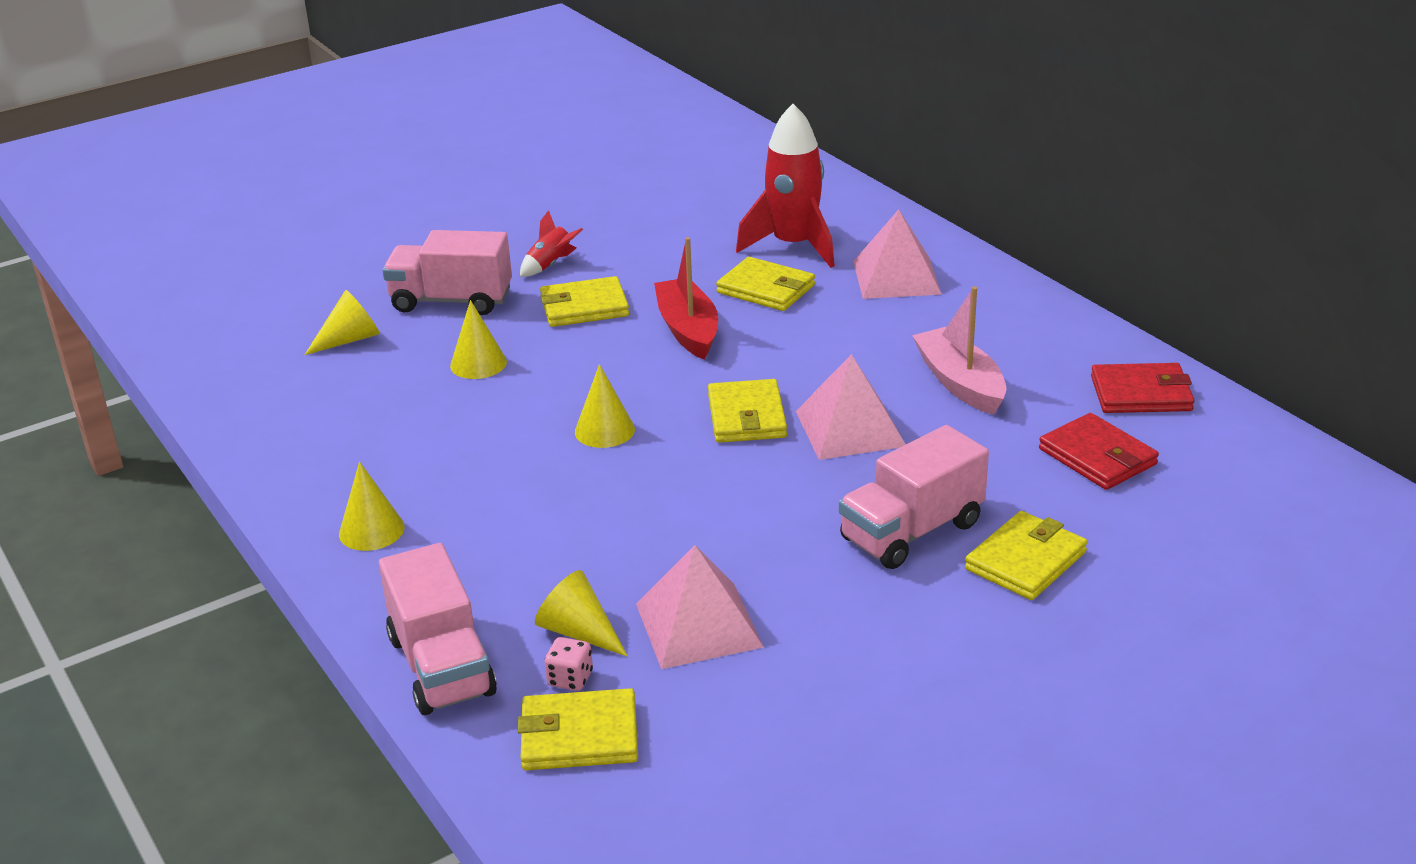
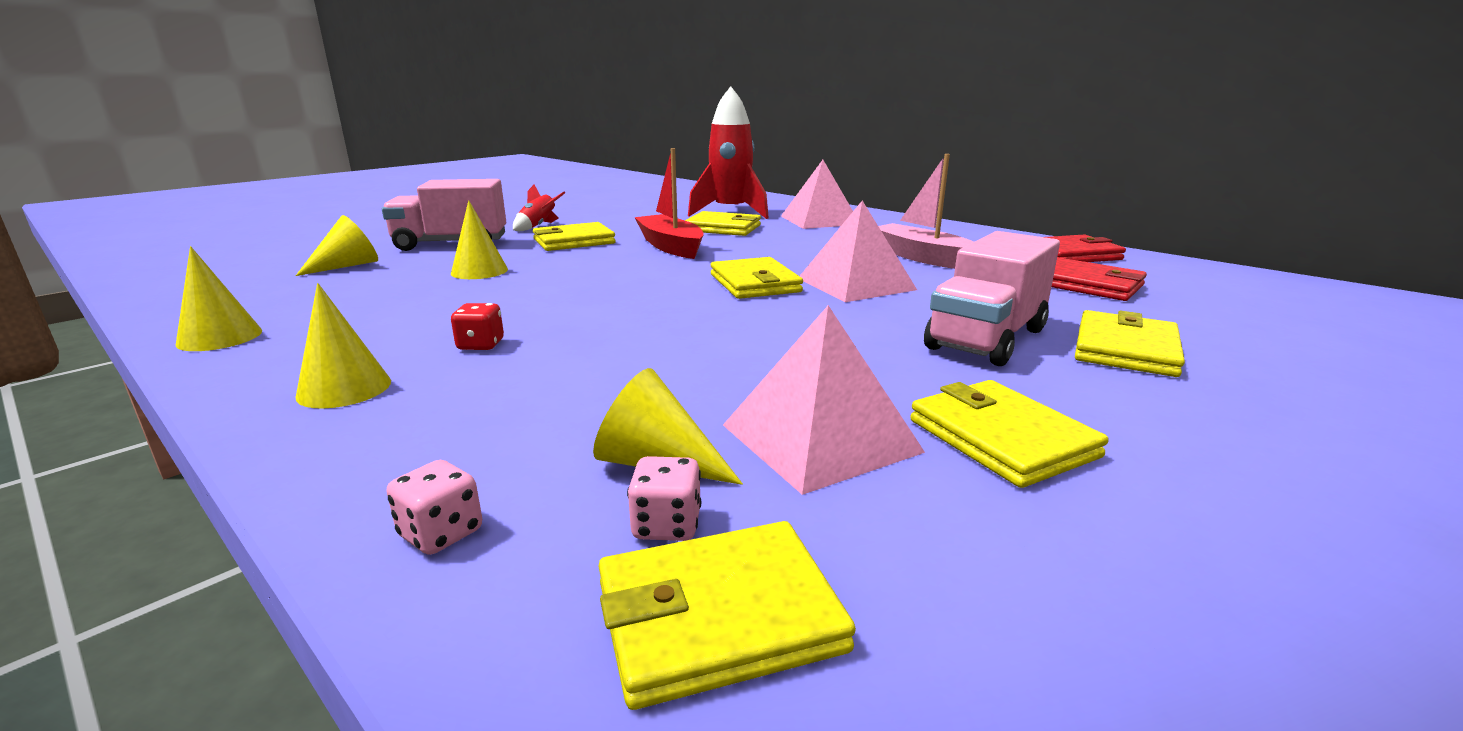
camera: 15 degrees left, 10 degrees down
(441, 666) = (441, 533): pink truck -> pink dice
(473, 488) = (481, 345): none -> red dice
(604, 430) = (619, 299): yellow cone -> yellow cone (220, 337)
(828, 643) = (1001, 438): none -> yellow wallet

